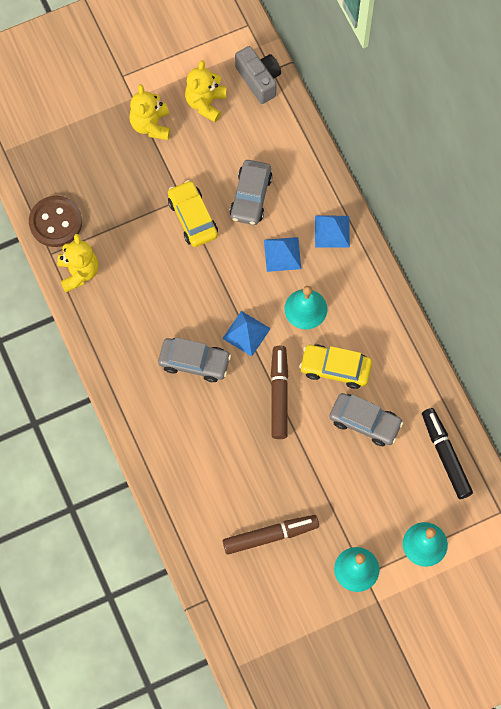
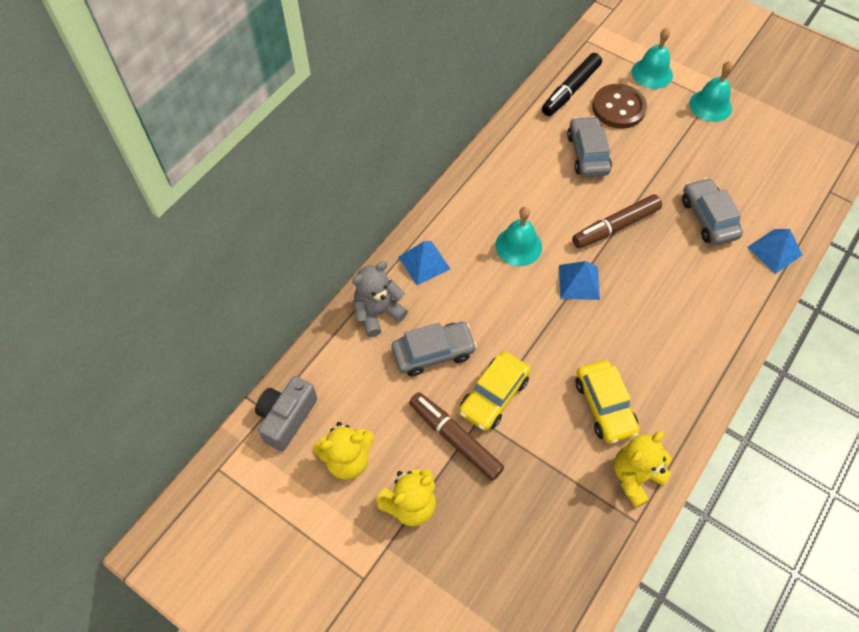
camera: 120 degrees left, 10 degrees down
(55, 222) = (597, 540): brown button -> brown button (618, 108)
(194, 362) = (641, 310): grey car -> grey car (708, 218)
(270, 536) = (739, 173): brown marker -> brown marker (455, 439)
(282, 254) = (477, 292): blue pyramid -> blue pyramid (774, 251)
(306, 176) = (378, 313): none -> grey teddy bear
(335, 368) = (557, 196): yellow car -> yellow car (604, 406)

